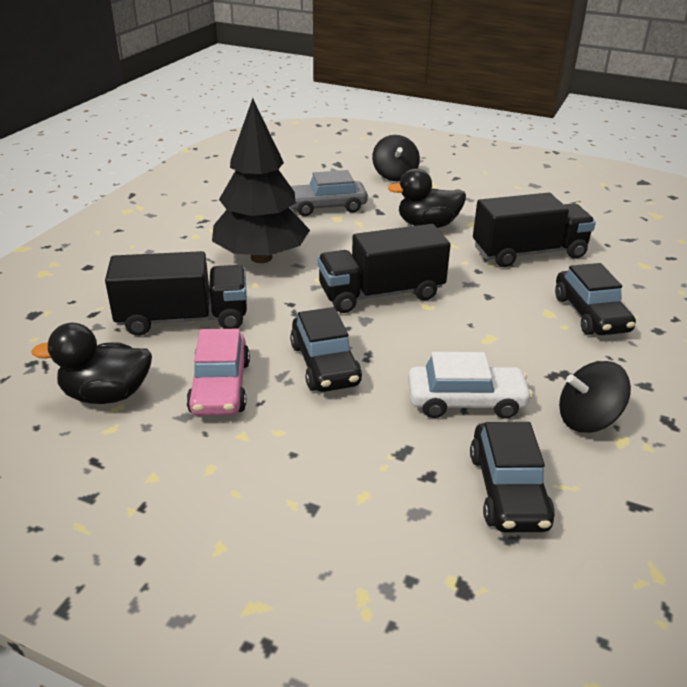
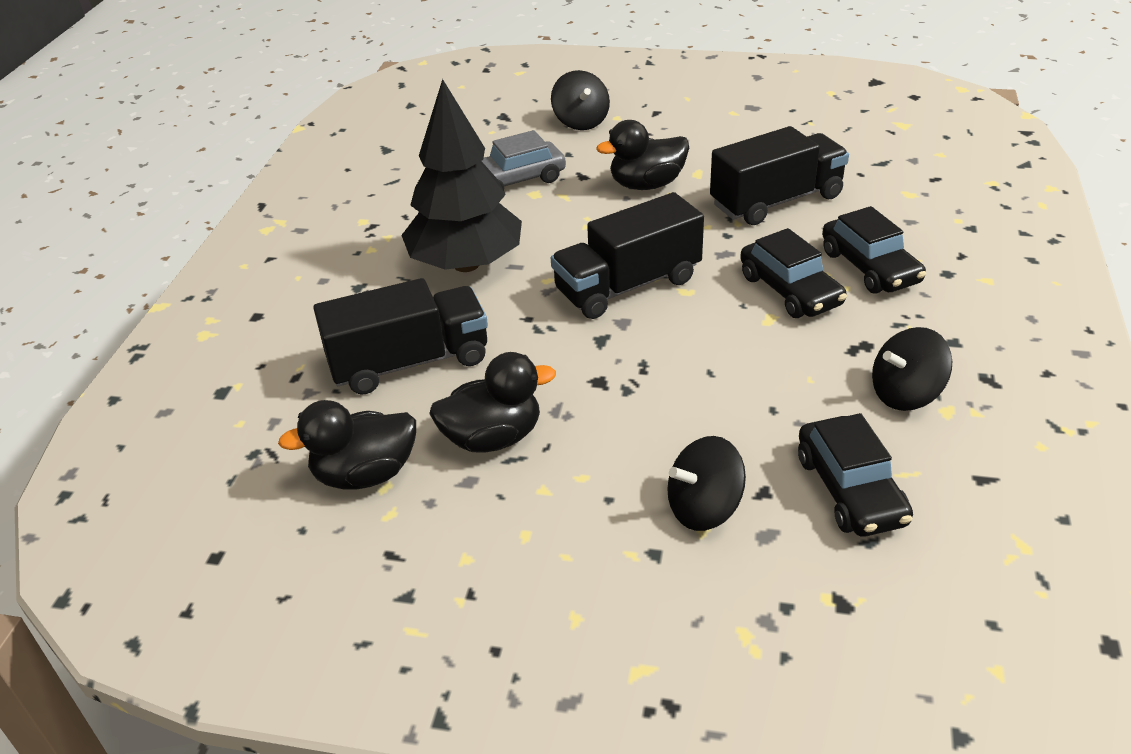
camera: 10 degrees left, 5 degrees up
(220, 387) = (493, 438): pink car -> black duck
(325, 364) = (600, 387): black car -> black car (790, 290)
(371, 478) = (704, 508): none -> black spinning top
(466, 401) = (771, 399): white car -> none

